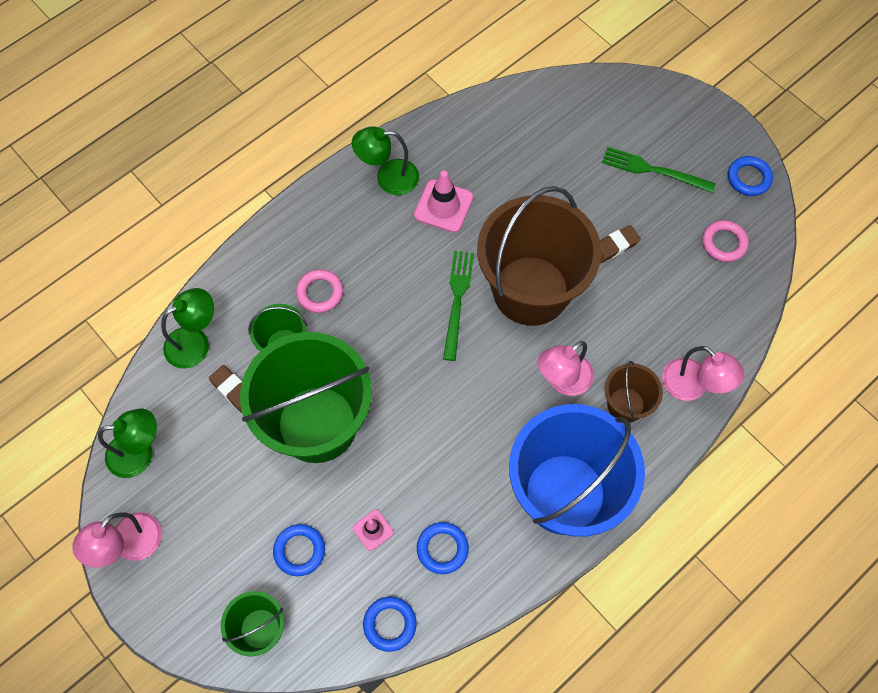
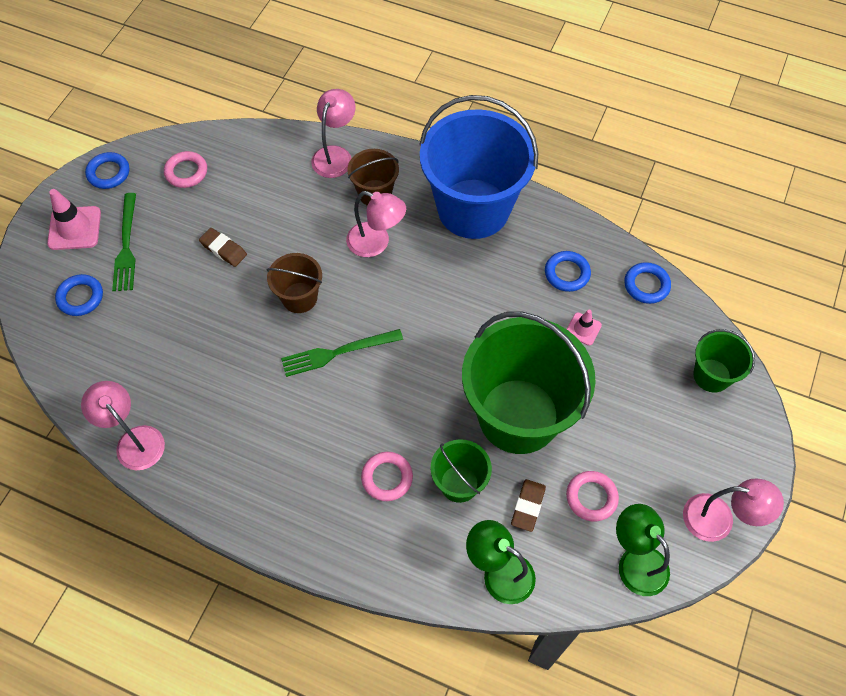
camera: 115 degrees left, 5 degrees down
(211, 446) = (591, 497): none -> pink ring
(299, 551) = (634, 376): blue ring -> blue ring (80, 297)
(388, 178) = (224, 474): green lamp -> none
(443, 206) = (238, 407): pink traffic cone -> pink traffic cone (74, 228)
(451, 126) = (134, 440): none -> pink lamp
(531, 290) = (299, 297): brown bucket -> brown bucket, size x0.47

